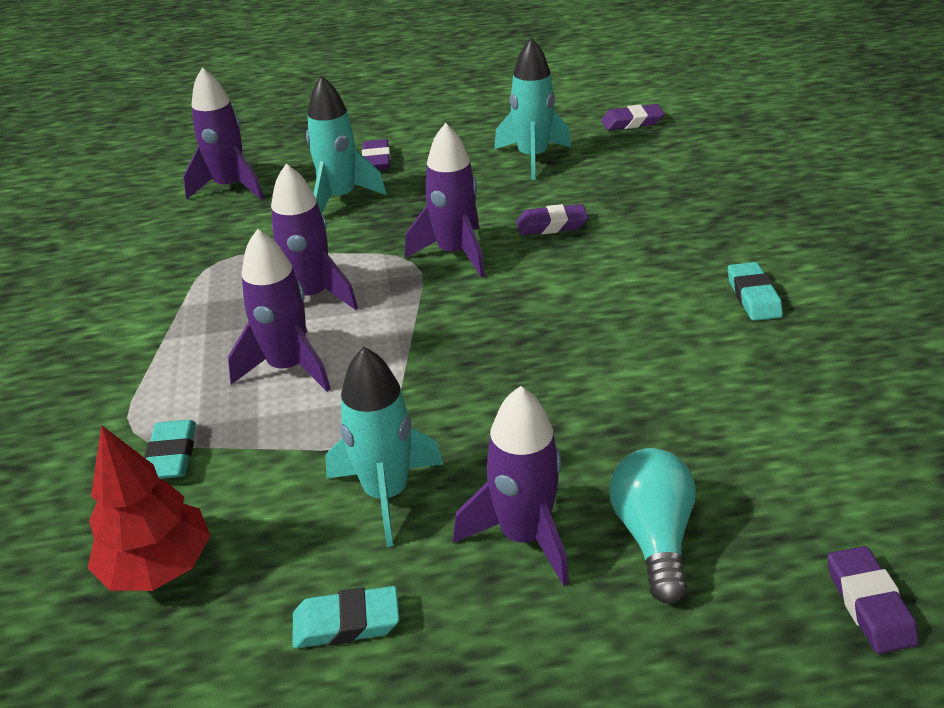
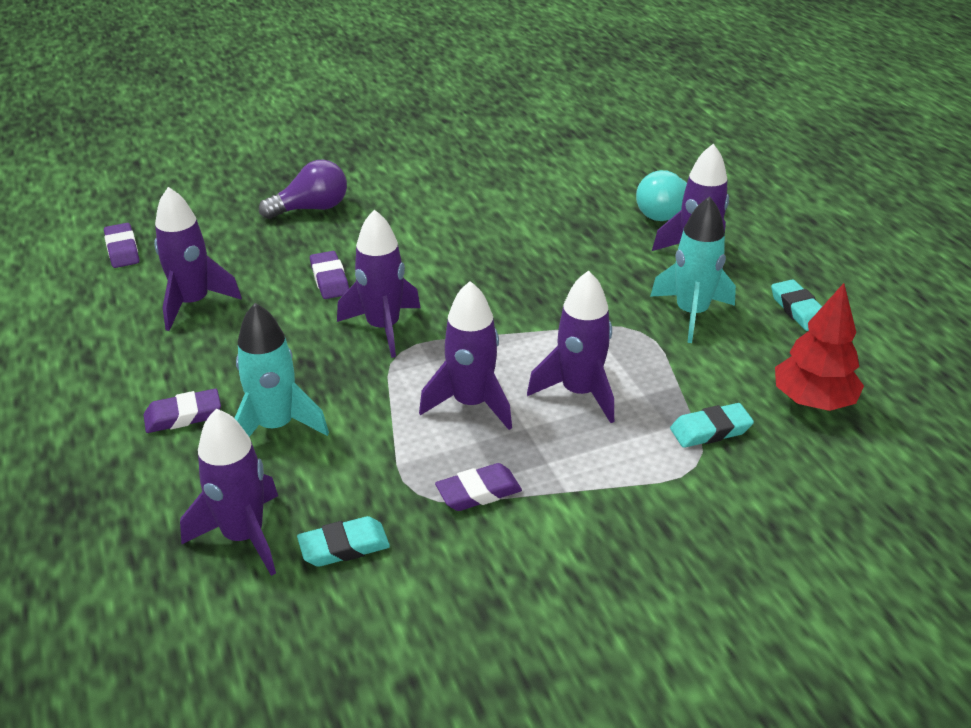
camera: 105 degrees left, 0 degrees up
(532, 157) = (193, 303): turquoise rocket -> purple rocket
(701, 216) = (311, 208): none -> purple light bulb
(753, 296) = (424, 187): turquoise eraser -> turquoise eraser (344, 546)
(869, 604) = (681, 158): purple eraser -> purple eraser (478, 492)

